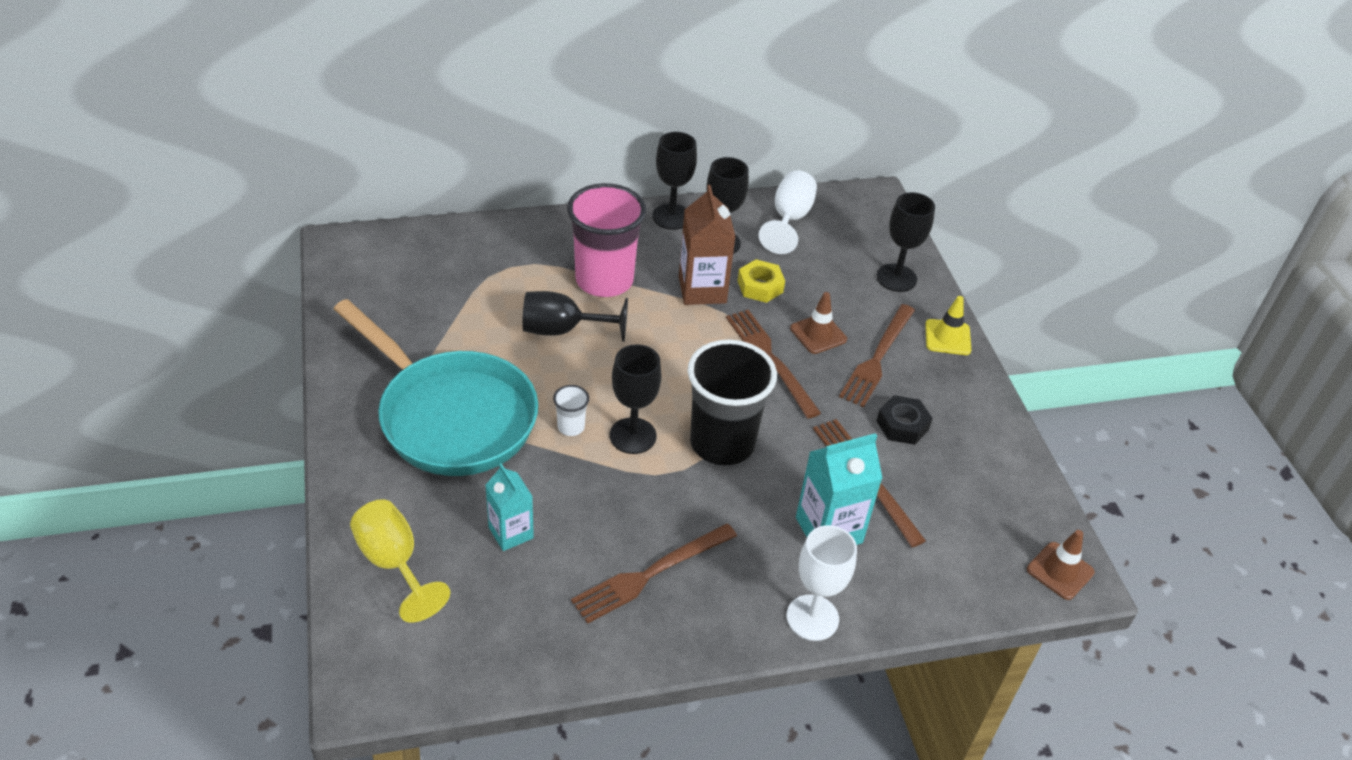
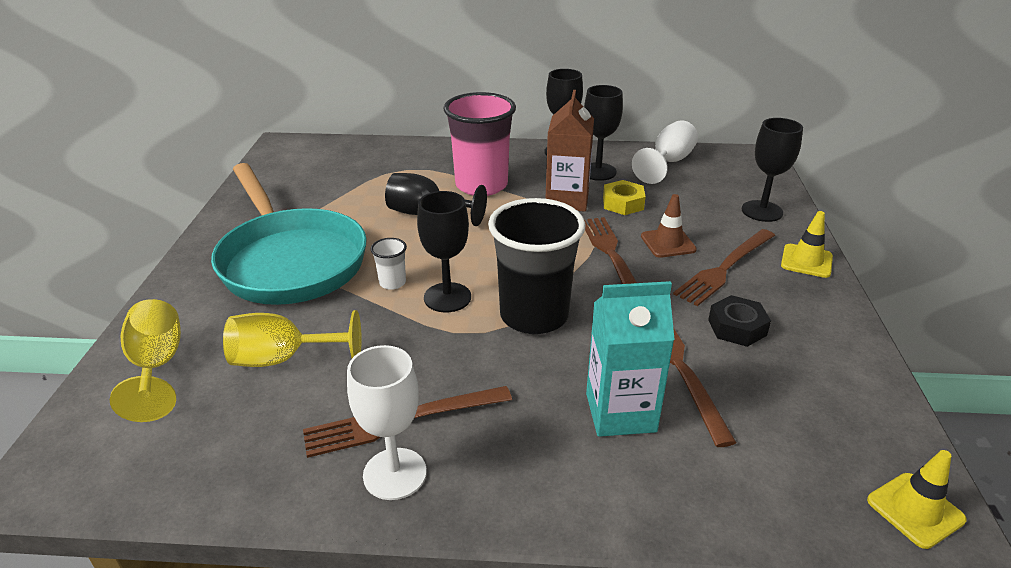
camera: 20 degrees right, 10 degrees down
(511, 533) = (283, 359): turquoise carton -> yellow goblet
(812, 617) = (567, 502): white goblet -> white goblet (395, 474)
(1060, 571) = (915, 510): brown traffic cone -> yellow traffic cone

